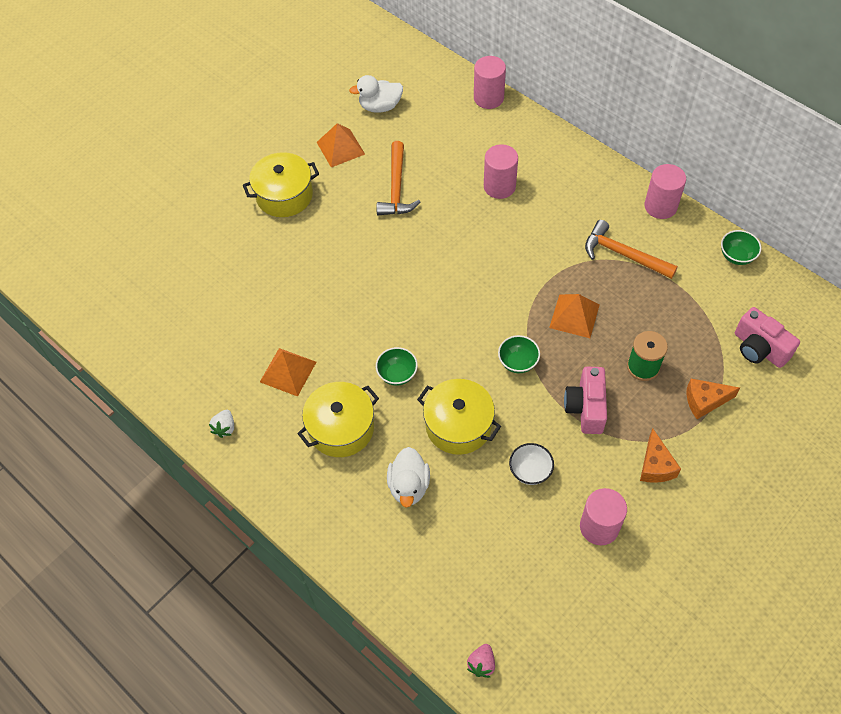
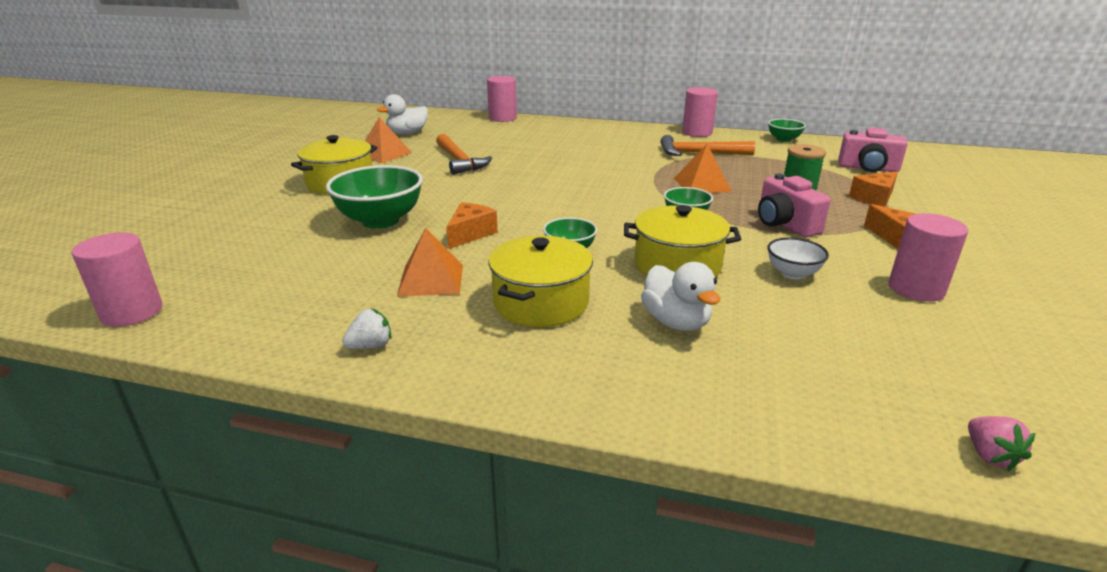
camera: 30 degrees left, 30 degrees down
(225, 428) = (370, 346): white strawberry -> white strawberry turned 105 degrees counterclockwise
(289, 274) = (380, 221): none -> green bowl
(342, 321) = (470, 234): none -> orange cheese
(499, 186) = (556, 146): pink cylinder -> pink cylinder (132, 312)

